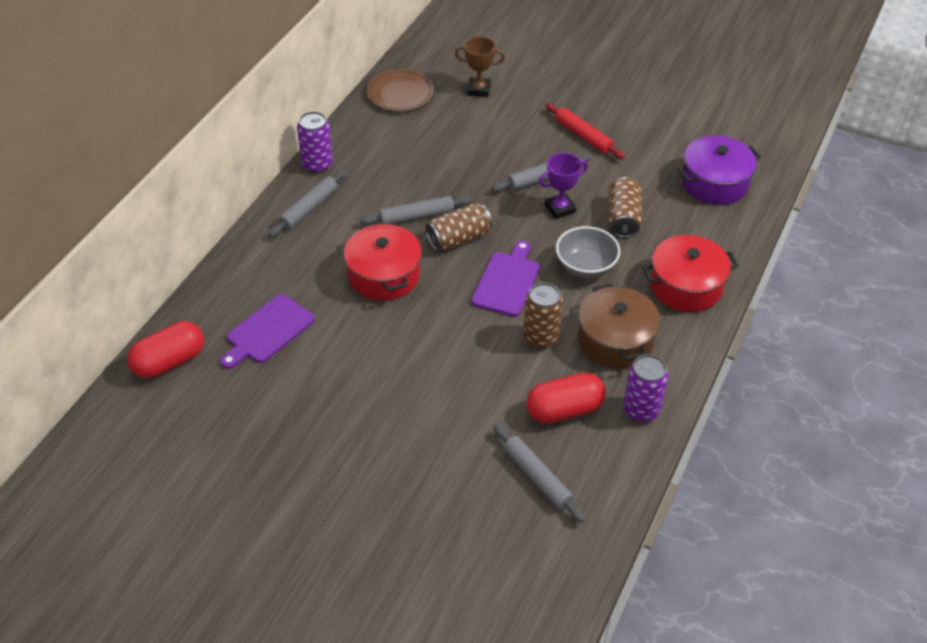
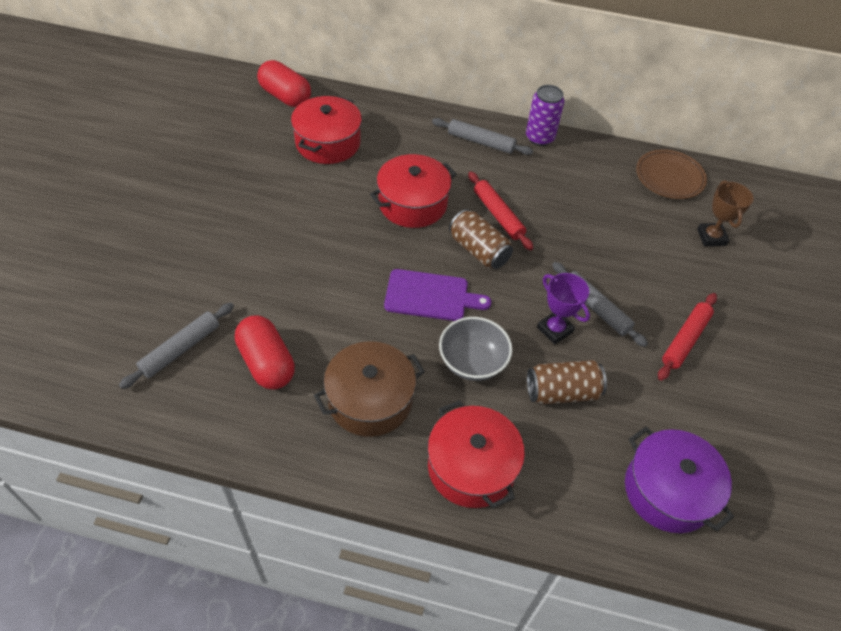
camera: 75 degrees right, 5 degrees up
(268, 331) = (328, 143): purple cutting board -> red pot
(416, 216) = (498, 215): grey rolling pin -> red rolling pin
(540, 337) = (360, 332): brown can -> none
(641, 410) = (275, 433): purple can -> none

